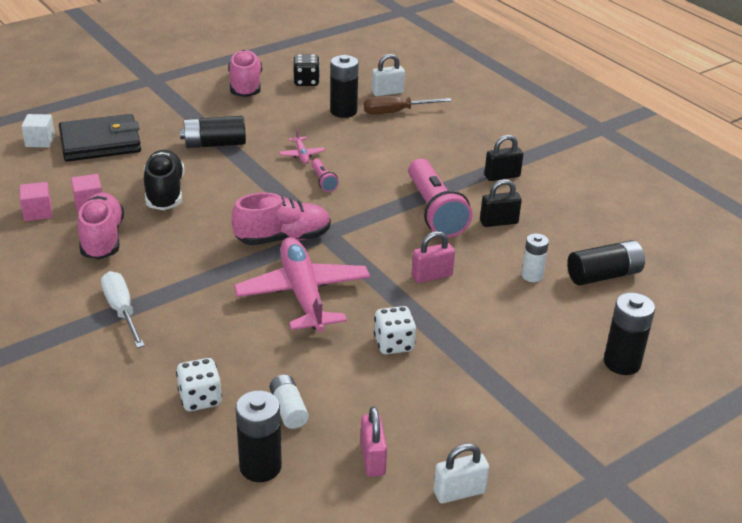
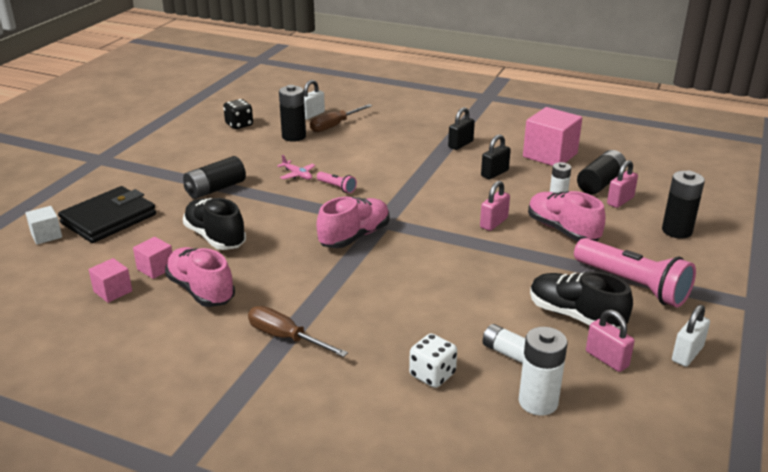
camera: 30 degrees left, 5 degrees down
(121, 311) = (286, 337): white screwdriver -> brown screwdriver
(245, 86) = (191, 141): pink shoe -> pink shoe (562, 230)
(260, 467) = (538, 402): black battery -> white battery
(303, 294) = (418, 269): pink plane -> none
(394, 344) = (524, 277): white dice -> none
(395, 404) = (575, 316): none -> black shoe
(434, 211) = (443, 181): pink flashlight -> pink flashlight (632, 285)
(586, 222) = (550, 155): none -> pink cube
(600, 304) = (620, 201): none -> pink padlock

